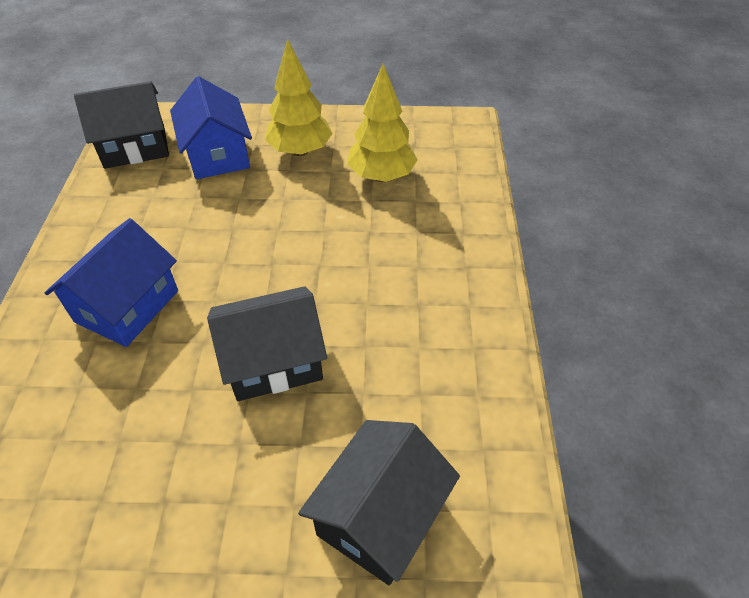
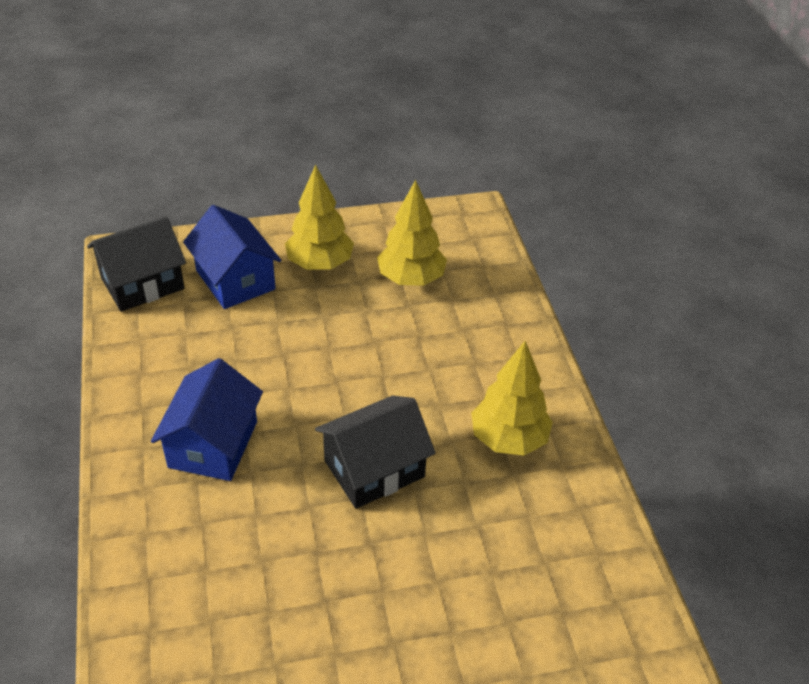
camera: 15 degrees left, 5 degrees down
(380, 516) = (512, 574): black house -> none
(426, 354) = (508, 439): none -> yellow tree

